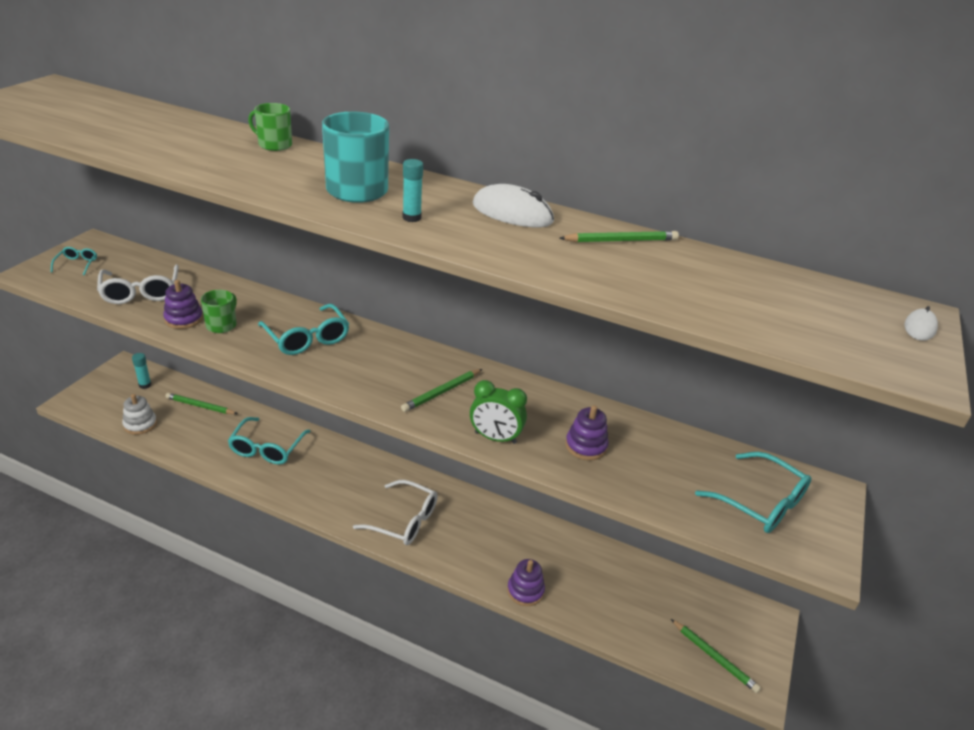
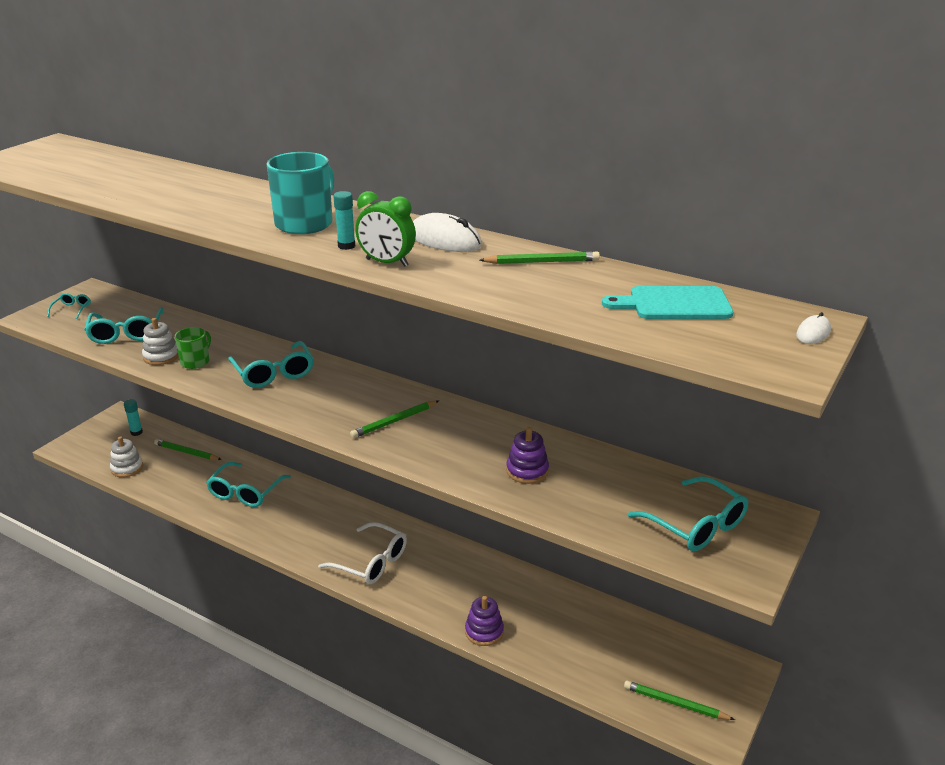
camera: 10 degrees right, 5 degrees down
(141, 292) = (126, 333): white glasses -> turquoise glasses
(184, 319) = (161, 356): purple stacking toy -> white stacking toy
(274, 145) = (239, 187): green mug -> none
(495, 438) = (437, 462): green clock -> green clock (386, 263)
(714, 657) = (675, 703): green pencil -> green pencil turned 150 degrees clockwise
(772, 292) = (674, 304): none -> turquoise cutting board

